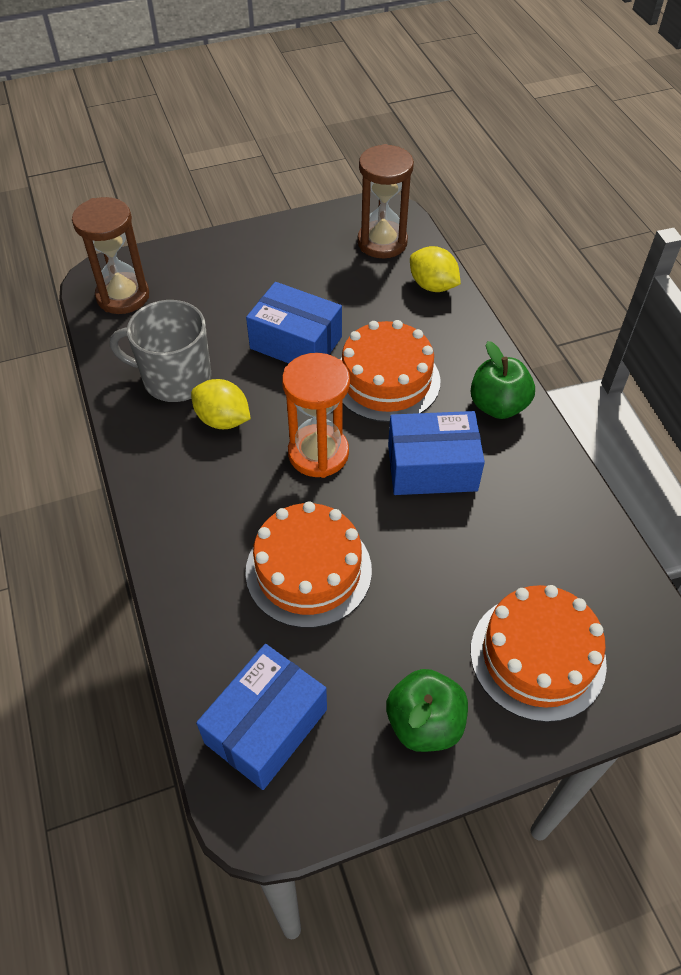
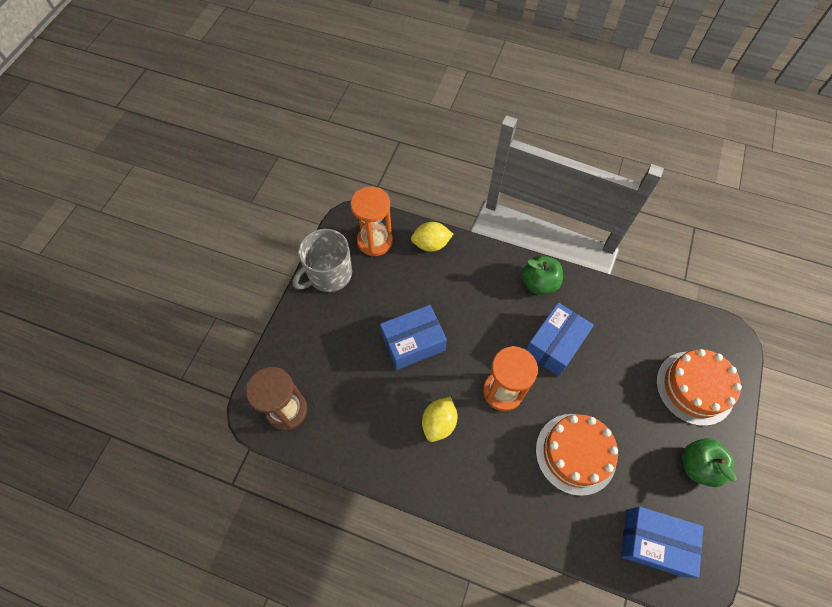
camera: 50 degrees left, 10 degrees up
(175, 378) = (384, 427): grey mug -> grey mug (329, 274)
(223, 420) = (439, 423): yellow lemon -> yellow lemon turned 45 degrees counterclockwise
(266, 726) = (653, 542): blue box -> blue box turned 60 degrees counterclockwise
(382, 242) = (375, 241): brown hourglass -> orange hourglass
(386, 380) = (479, 320): orange cake -> none

